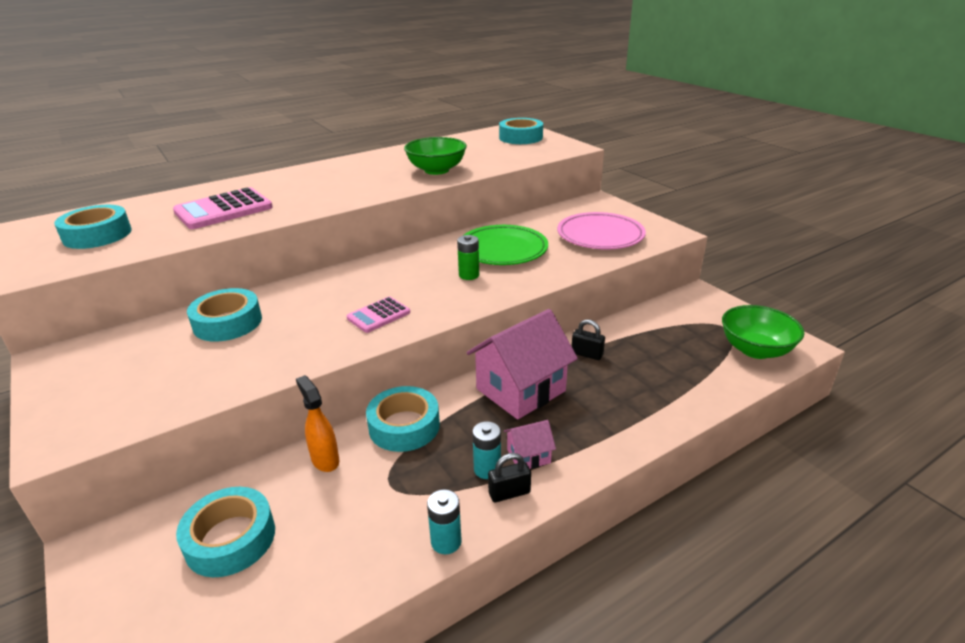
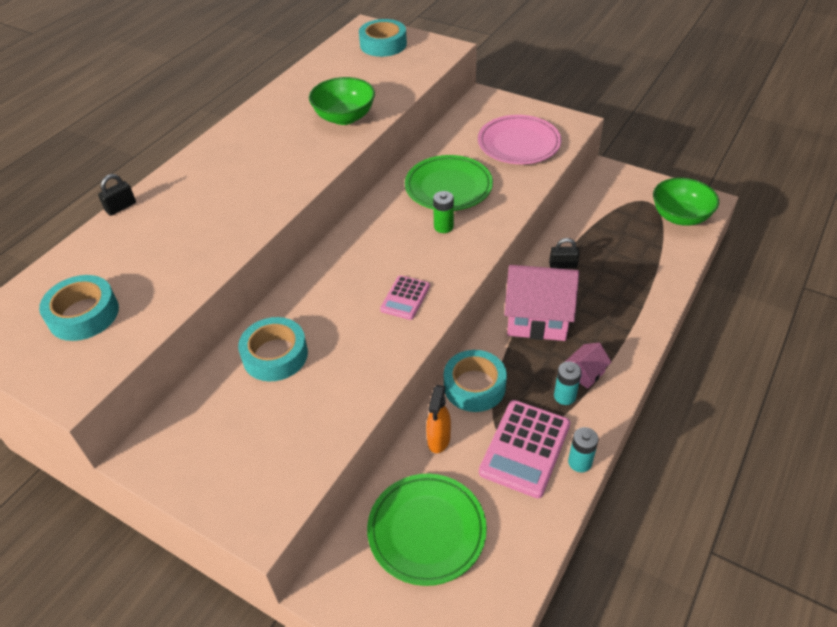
camera: 25 degrees left, 15 degrees up
(223, 210) = (182, 238): pink calculator -> pink calculator (525, 448)
(230, 539) = (427, 531): turquoise tape -> green plate
(325, 460) = (438, 440): orange spray bottle -> orange spray bottle turned 105 degrees counterclockwise
(509, 493) = (593, 408): black padlock -> black padlock (121, 207)
(521, 390) = (537, 318): pink house -> pink house turned 75 degrees clockwise

